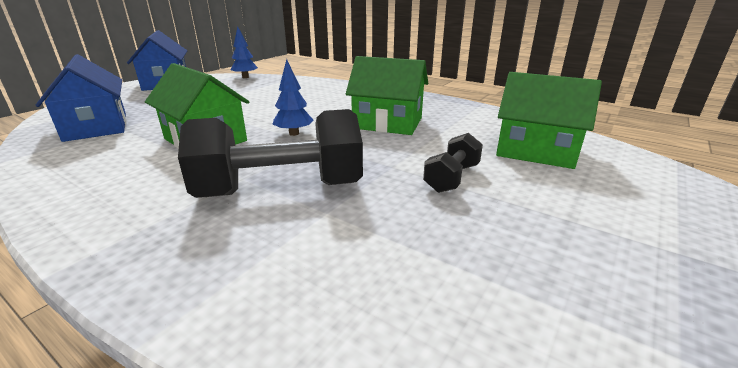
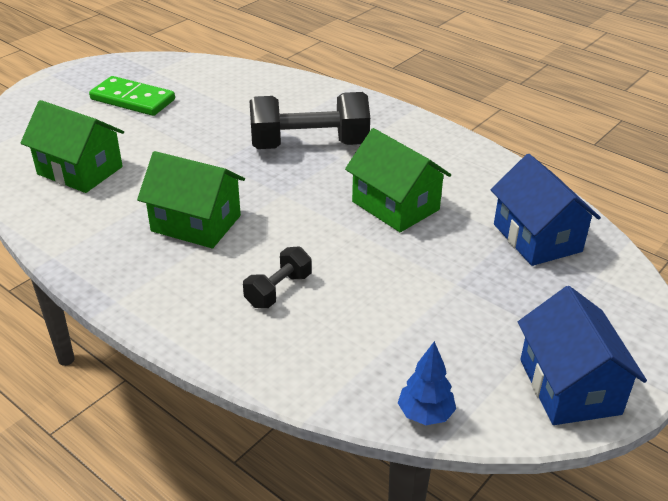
camera: 175 degrees left, 10 degrees up
(294, 133) = (305, 210): blue tree -> none
(451, 178) = (179, 147): black dumbbell -> black dumbbell (278, 290)
(608, 252) = (133, 99): none -> green domino

